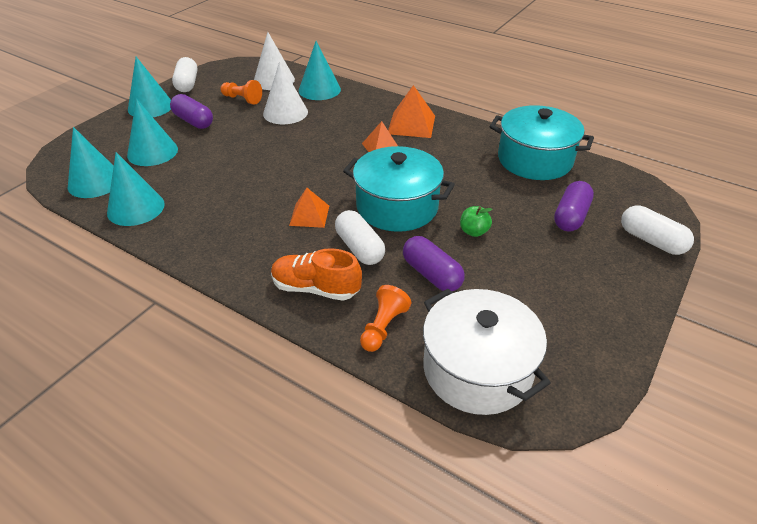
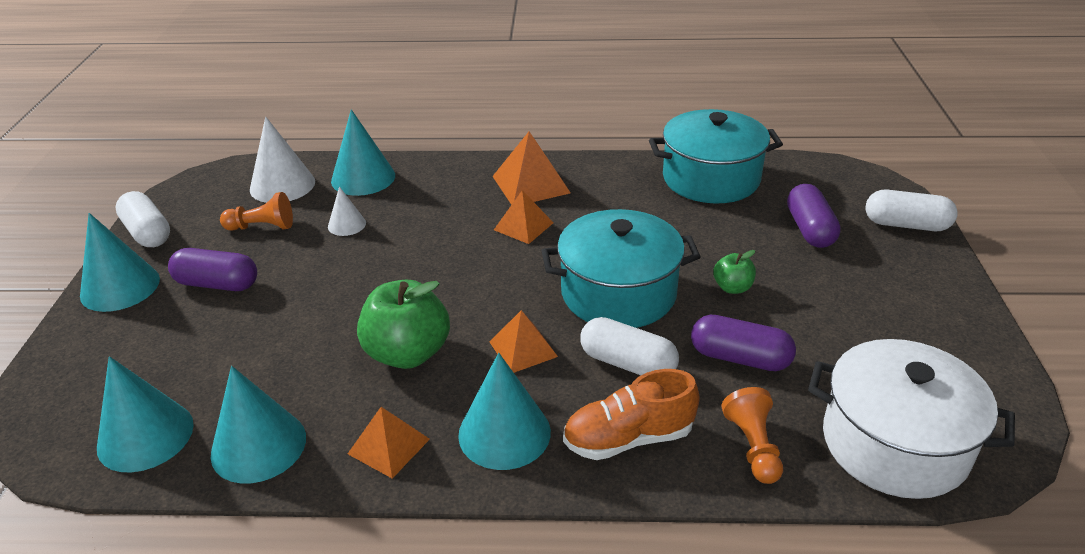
camera: 30 degrees left, 5 degrees down
(152, 152) = (197, 353): turquoise cone -> turquoise cone (504, 433)
(192, 235) = (389, 446): none -> orange pyramid
(248, 192) = (408, 353): none -> green apple
(285, 112) = (347, 224): white cone -> white cone, size x0.55

